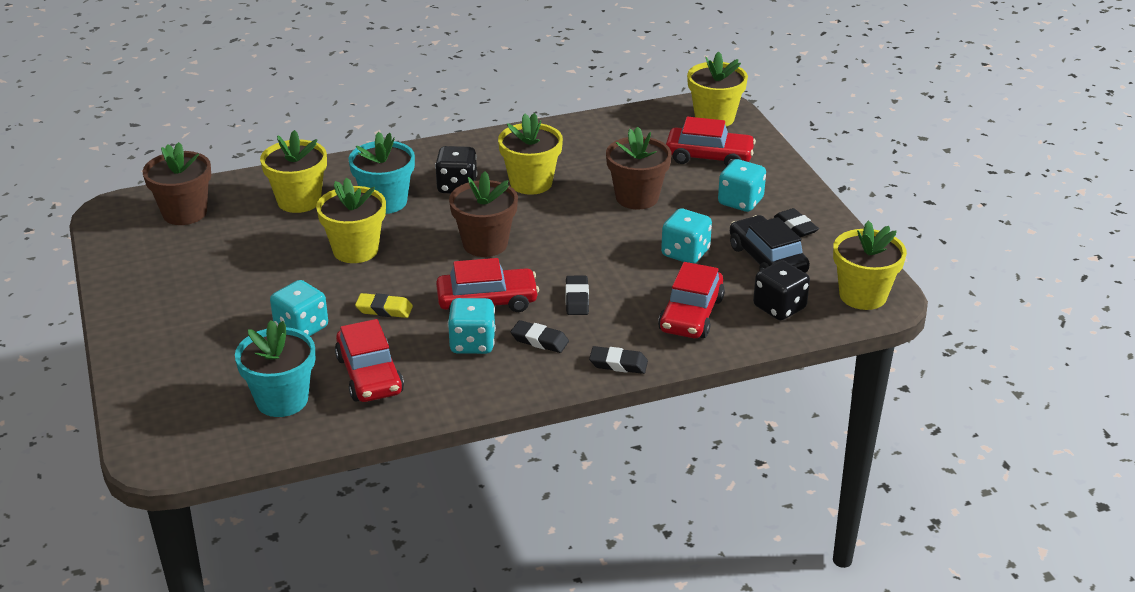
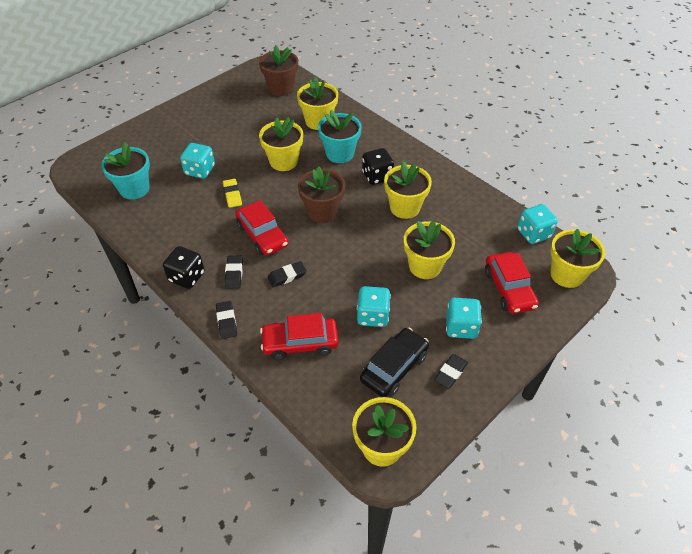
camera: 65 degrees right, 15 degrees up
(369, 375) = (169, 213): red car -> none
(472, 343) = (217, 244): turquoise dice -> turquoise dice (533, 234)
(637, 197) = (425, 266): brown flower pot -> yellow flower pot
(779, 307) = (336, 394): black dice -> black dice (187, 277)

